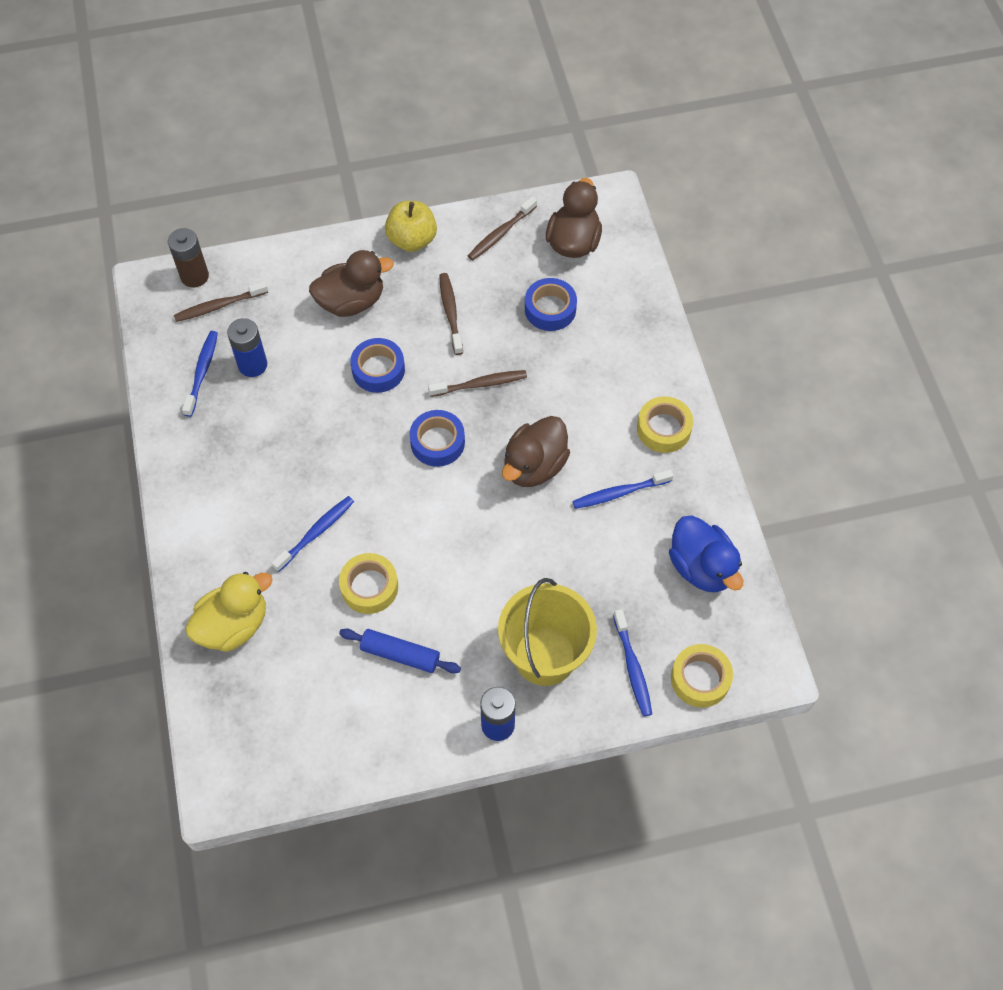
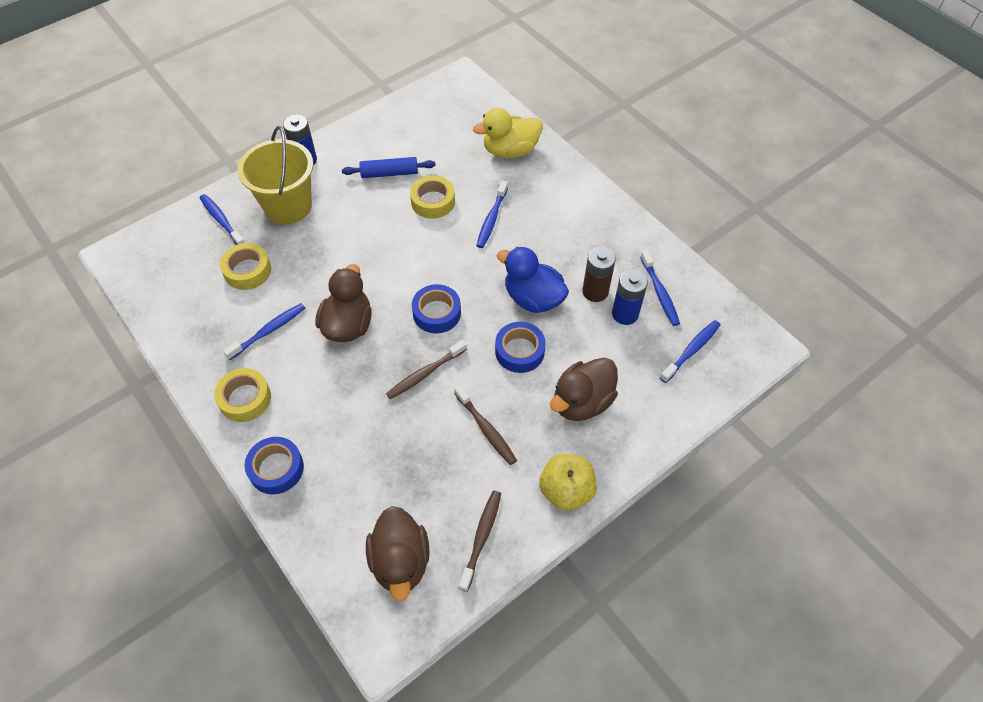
camera: 155 degrees right, 5 degrees down
(194, 276) = (734, 368): brown battery -> brown battery (595, 291)
(219, 306) = (691, 350): brown toothbrush -> blue toothbrush
(233, 625) = (510, 151): yellow duck -> yellow duck turned 45 degrees clockwise
(550, 309) = (393, 472): blue tape -> blue tape (276, 469)
(700, 678) = (169, 231): yellow tape -> yellow tape (247, 271)
(702, 567) = (184, 302): blue duck -> blue duck (533, 298)

